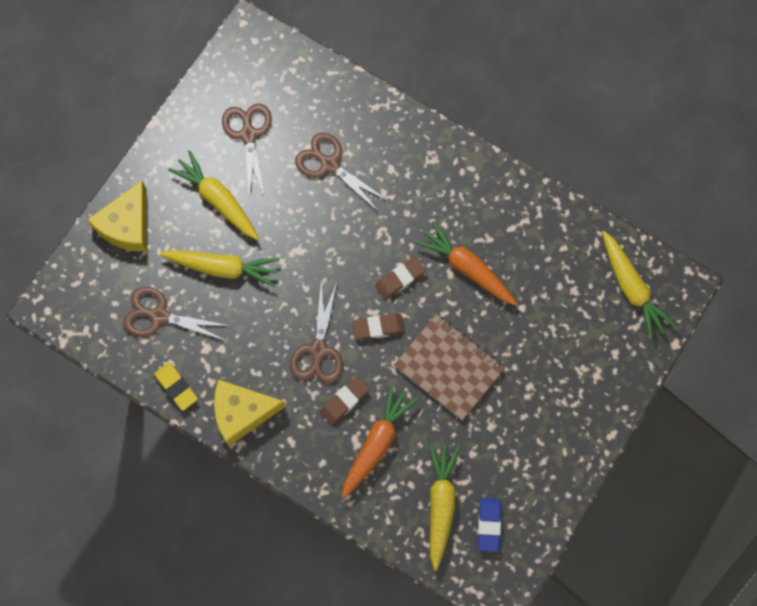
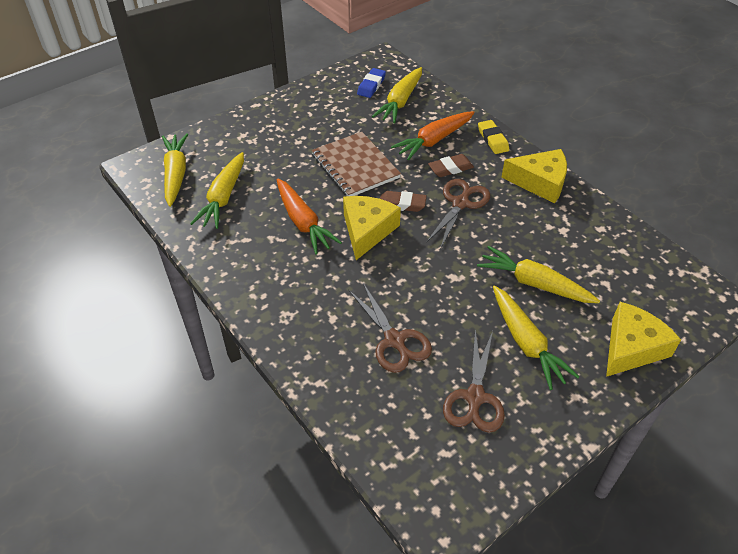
camera: 160 degrees left, 25 degrees down
(159, 316) = (605, 263): brown scissors -> none
(176, 387) = (596, 211): yellow eraser -> yellow eraser (493, 139)
(400, 279) = (367, 231): brown eraser -> yellow cheese
(563, 273) = (223, 197): none -> yellow carrot

